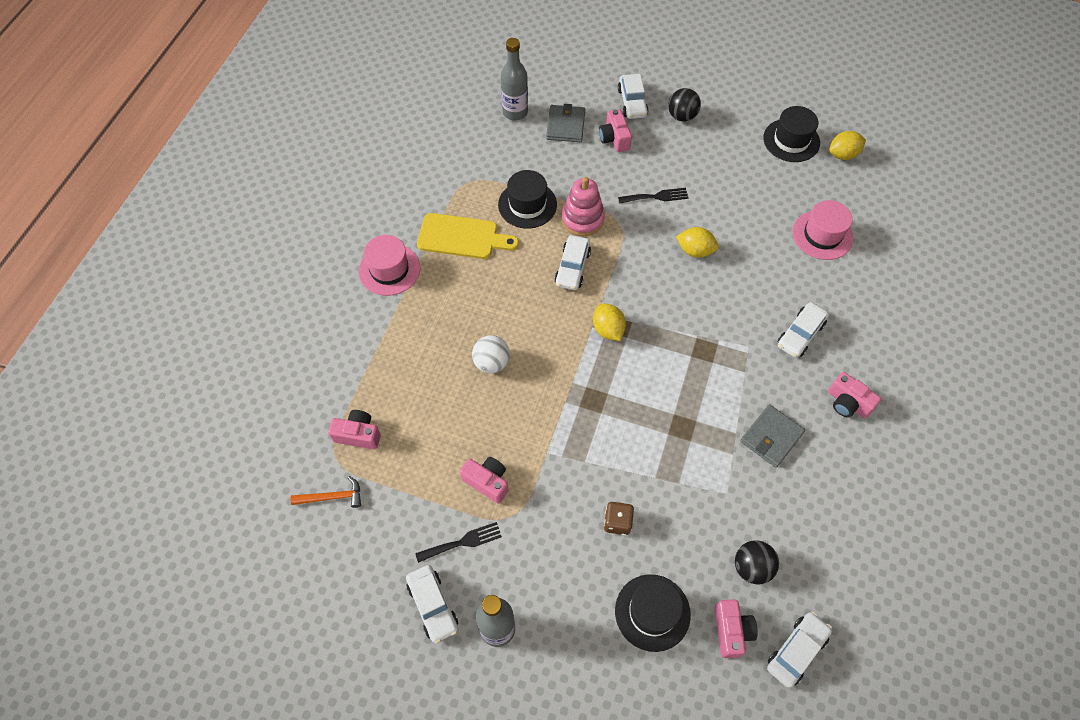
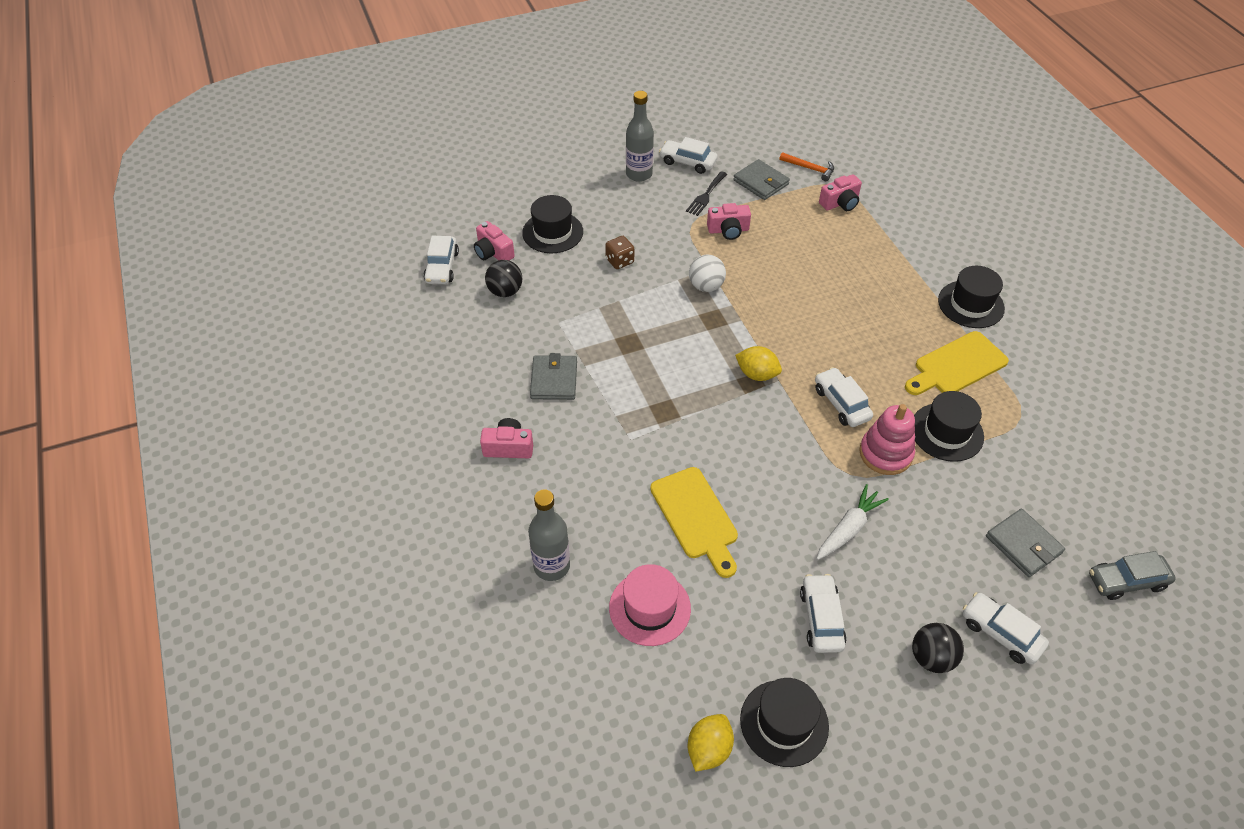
camera: 140 degrees right, 10 degrees down
(332, 497) = (810, 169): orange hammer -> orange hammer turned 105 degrees counterclockwise
(389, 269) = (971, 304): pink hat -> black hat
(395, 517) = (761, 182): none -> grey wallet
(491, 363) = (813, 294): white ball -> white ball (706, 286)
(515, 112) = (1086, 522): grey bottle -> grey bottle (551, 566)
(535, 79) = (1126, 581): none -> grey car
(614, 138) = (961, 567): pink camera -> none
(656, 196) = (848, 528): black fork -> white carrot
(695, 251) = (756, 496): yellow lemon -> none
(747, 264) = (696, 517): none -> yellow cutting board
(800, 334) = (592, 481): white car -> white car (821, 618)

